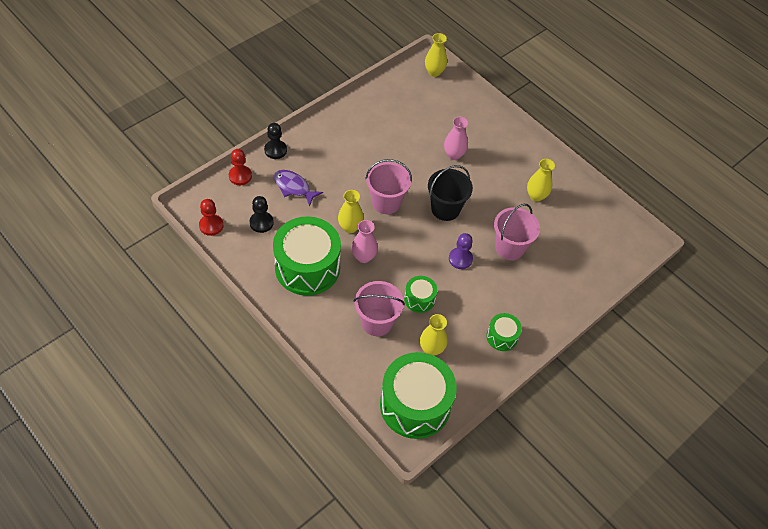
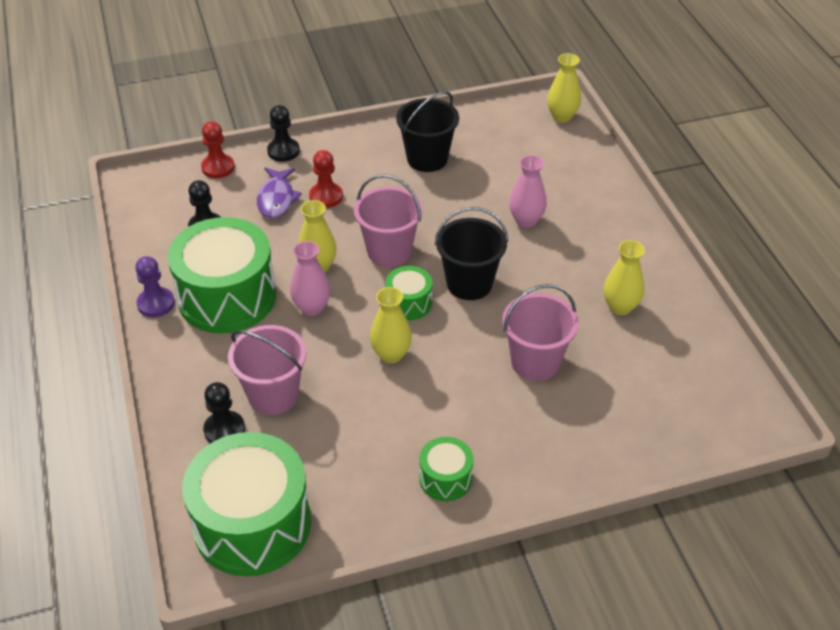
camera: 30 degrees right, 10 degrees down
(211, 225) = (141, 212): red pawn -> red pawn (326, 196)
(294, 187) = (276, 199): purple fish -> purple fish turned 150 degrees counterclockwise
(362, 354) = (224, 430): none -> black pawn
(370, 128) = (427, 159): none -> black bucket
(419, 299) = (354, 386): green drum -> green drum (409, 303)
(431, 349) = (328, 457): yellow vase -> yellow vase (391, 354)
(460, 259) = (449, 353): purple pawn -> purple pawn (156, 303)

